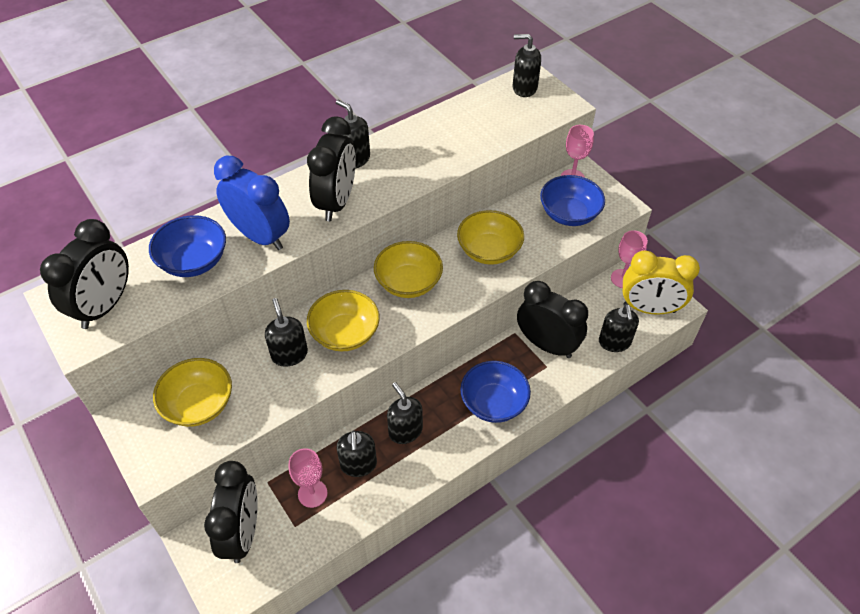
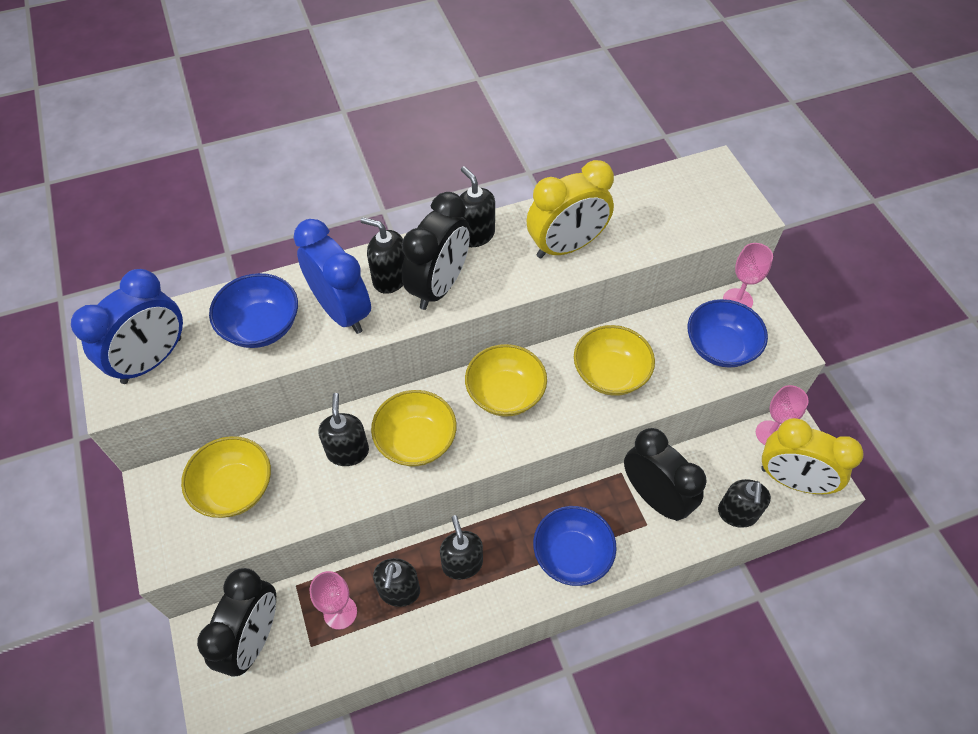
camera: 15 degrees right, 5 degrees up
(105, 306) = (152, 360): black clock -> blue clock
(431, 154) = (566, 247): none -> yellow clock
(524, 88) = (703, 181): black soap dispenser -> black soap dispenser (390, 278)

